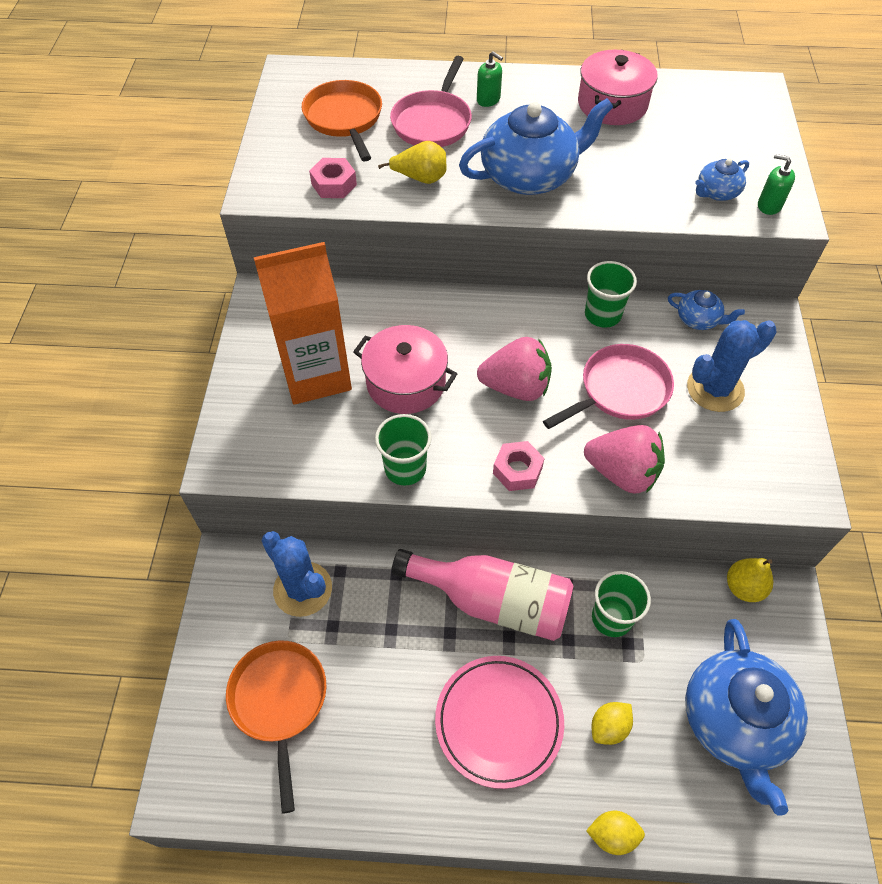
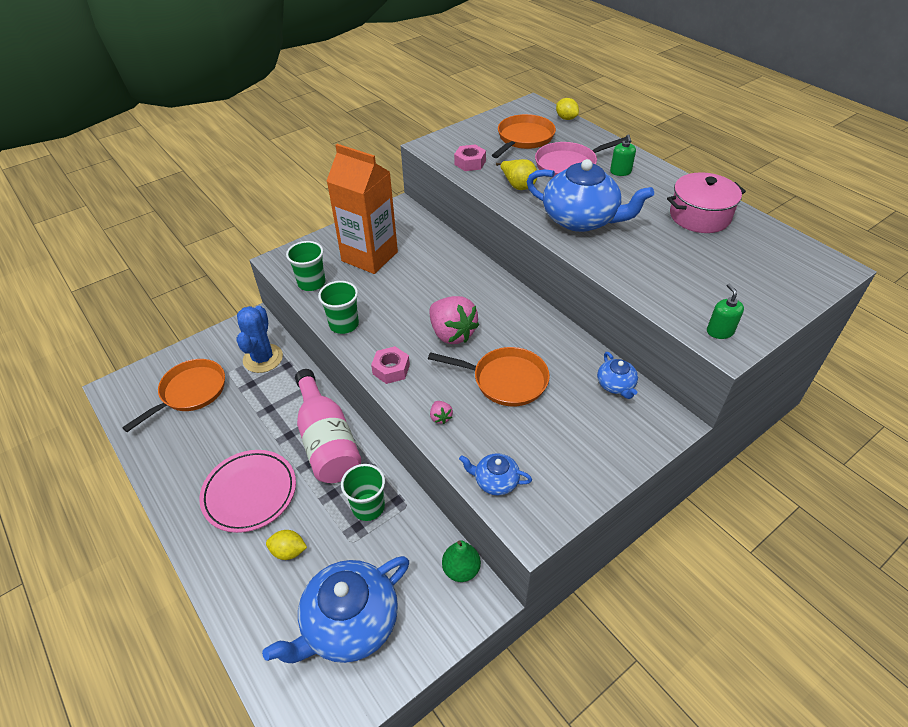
camera: 50 degrees right, 10 degrees down
(406, 383) = (402, 290): pink pot -> none
(602, 315) = (557, 338): green cup -> green cup (311, 283)
(612, 835) = (216, 596): yellow lemon -> yellow lemon (566, 118)
(620, 390) = (505, 380): pink pan -> orange pan
(622, 473) = (440, 417): pink strawberry -> pink strawberry, size x0.43
(715, 389) = (565, 426): blue cactus -> none
(716, 192) = (692, 301): blue teapot -> blue teapot (495, 481)
(743, 587) = (461, 569): yellow pear -> green pear

